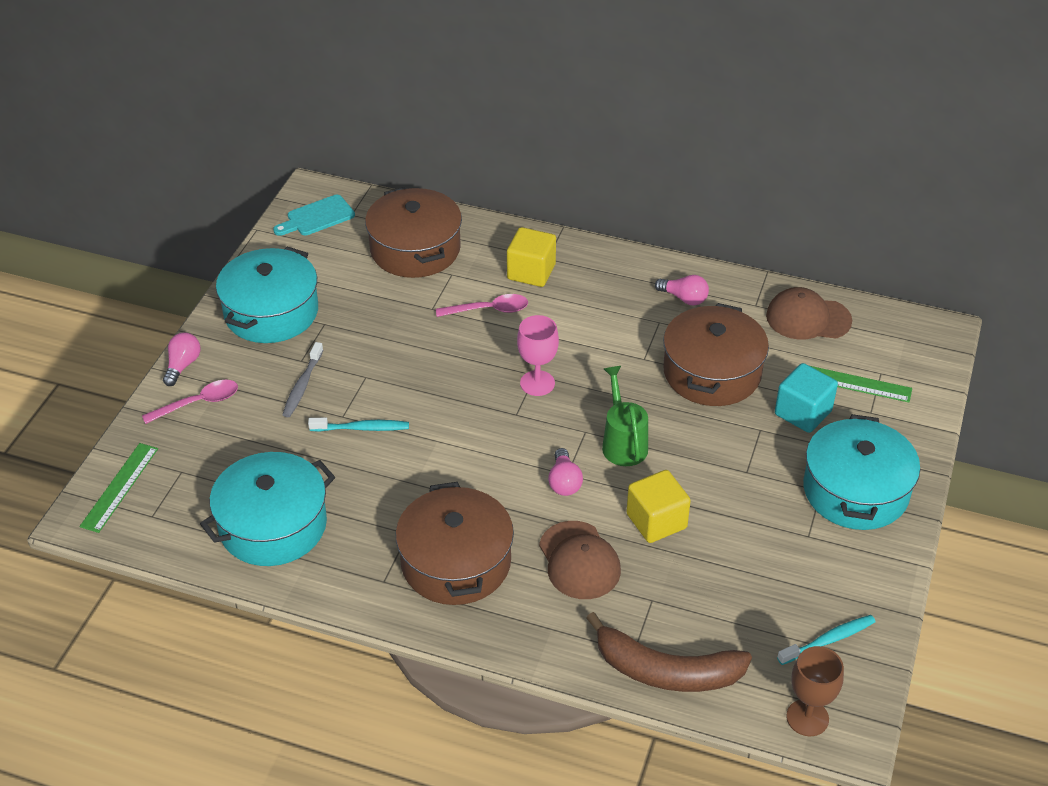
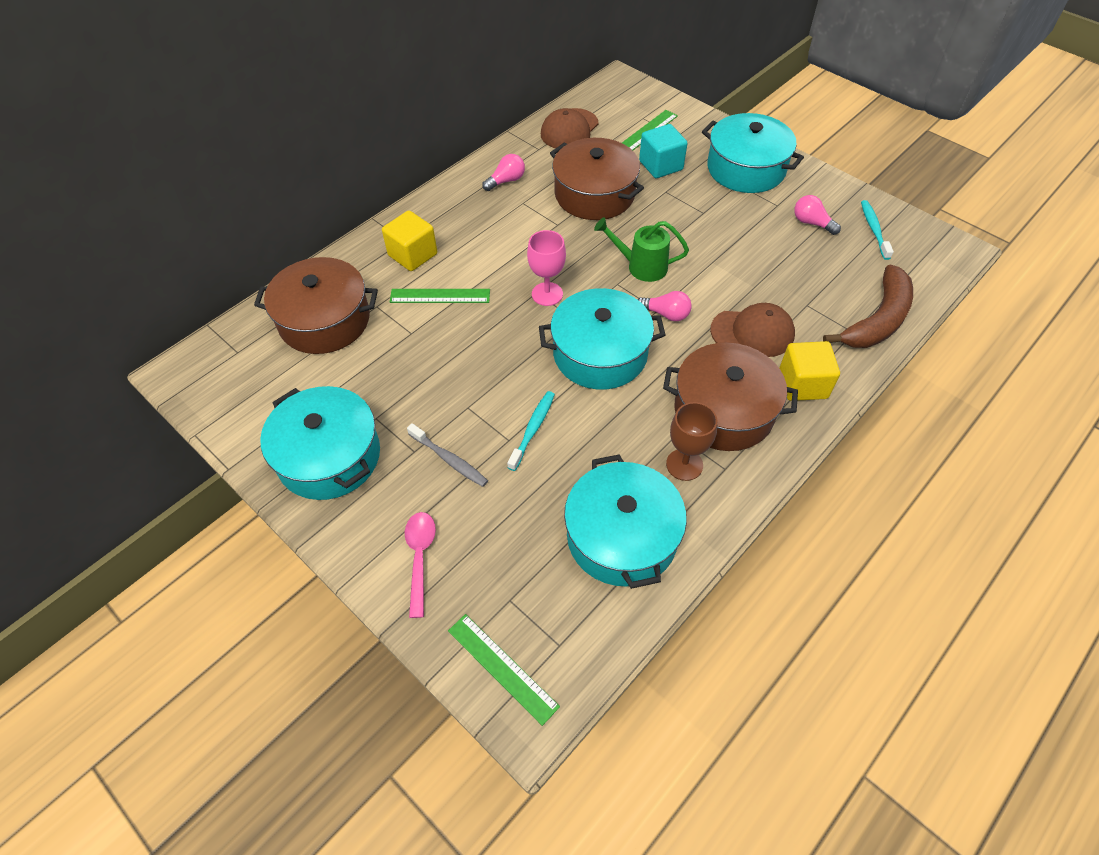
camera: 65 degrees left, 10 degrees up
(182, 365) = (354, 558): pink light bulb -> pink light bulb (811, 223)
(317, 217) = (219, 379): turquoise cutting board -> none
(480, 447) = (600, 353): none -> turquoise pot
(488, 310) = (440, 296): pink spoon -> green ruler
(656, 521) = (730, 275): yellow cube -> yellow cube (803, 384)
(807, 718) = (937, 263): brown goblet -> brown goblet (684, 464)

